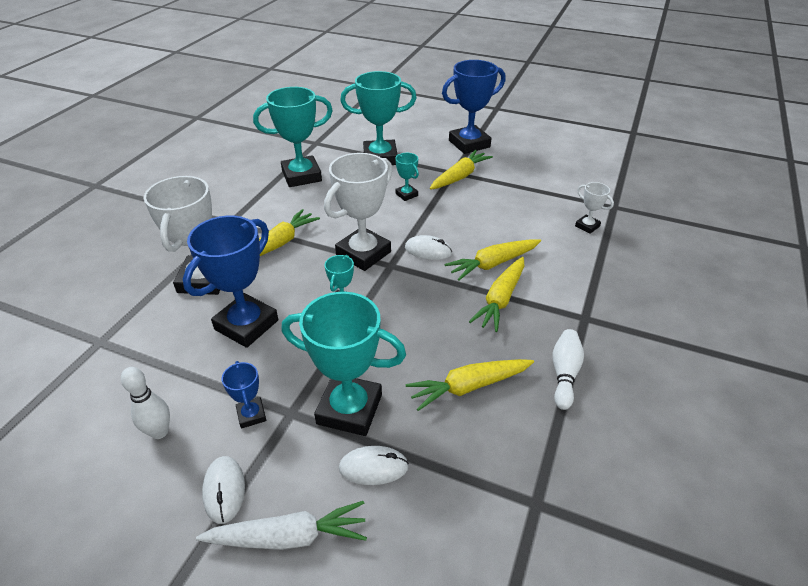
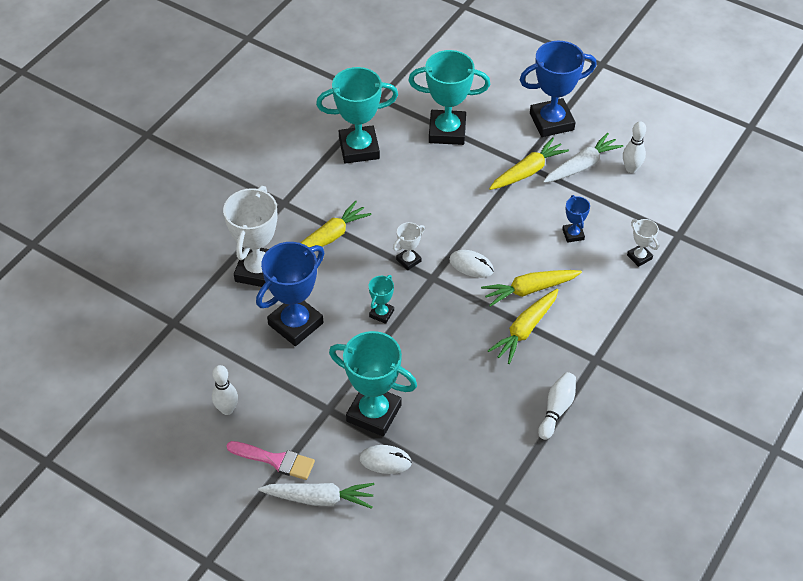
camera: 10 degrees right, 10 degrees up
(224, 490) = (275, 460): white mouse -> pink brush
(251, 415) = (297, 406): blue trophy -> blue trophy (573, 234)
(363, 253) = (408, 260): white trophy -> white trophy, size x0.48
(406, 194) = (465, 190): turquoise trophy -> none
(469, 387) = (473, 409): yellow carrot -> none
(506, 168) = (581, 165): none -> white carrot
(549, 166) = (631, 169): none -> white bowling pin

